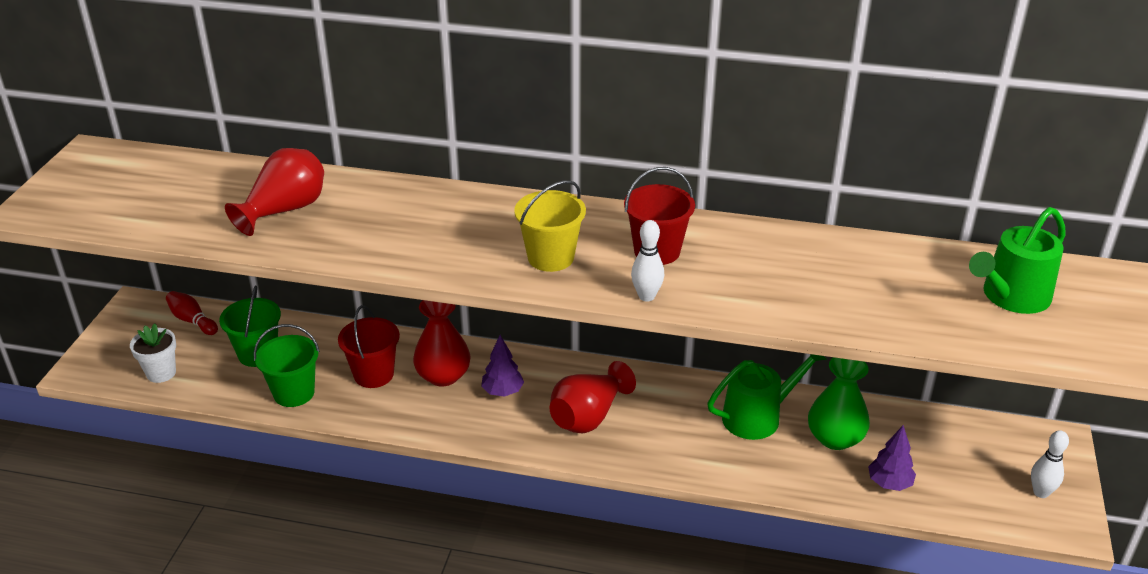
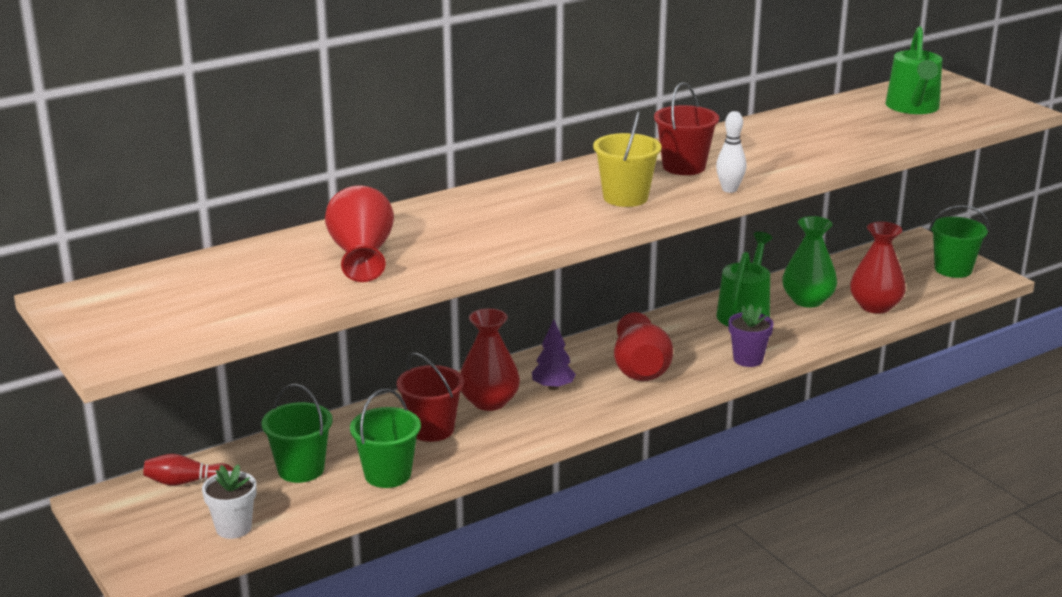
camera: 45 degrees left, 10 degrees down
(685, 463) = (748, 359): none -> purple flower pot
(889, 483) = (875, 306): purple tree -> red vase
(1041, 492) = (953, 269): white bowling pin -> green bucket

